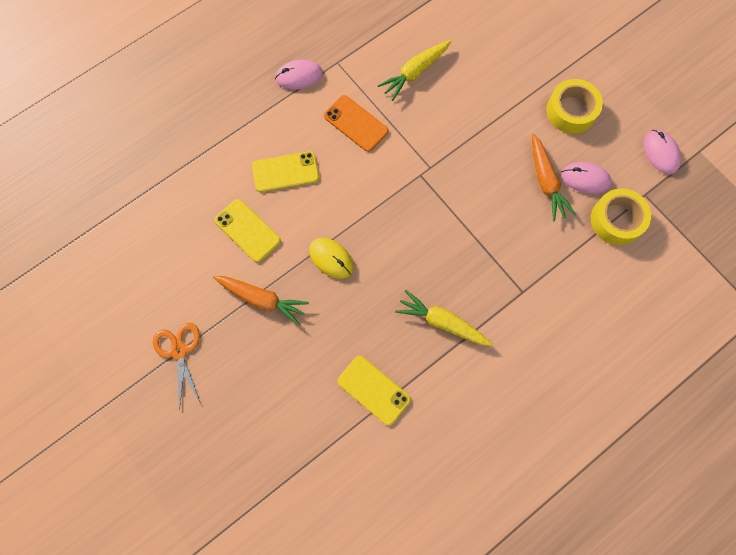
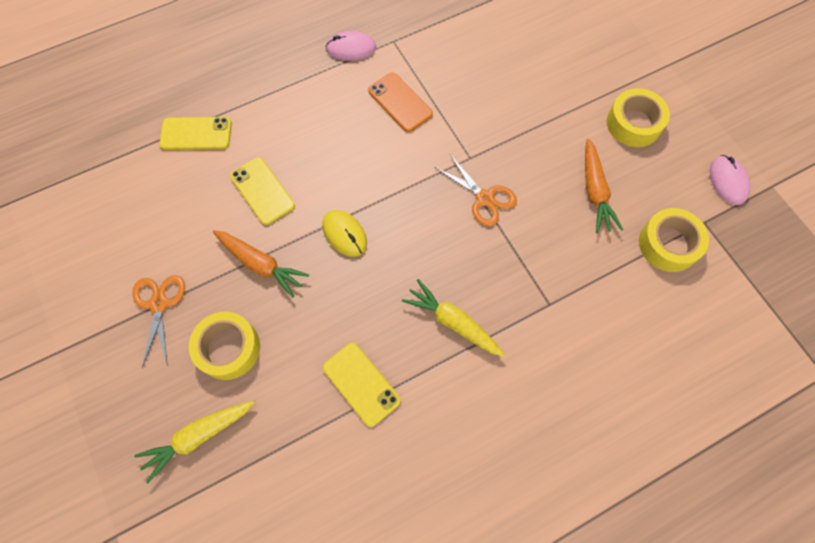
camera: 10 degrees right, 5 degrees down
(251, 379) = (228, 348): none -> yellow tape
(285, 172) = (316, 139): yellow phone -> yellow phone (196, 134)
(415, 72) = (472, 62): yellow carrot -> yellow carrot (198, 437)
(449, 204) = (484, 198): none -> orange scissors
(585, 179) = (639, 195): pink mouse -> none

